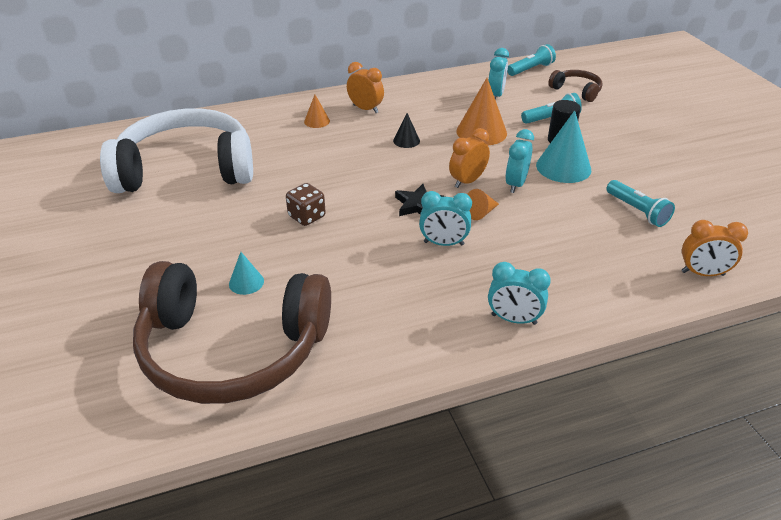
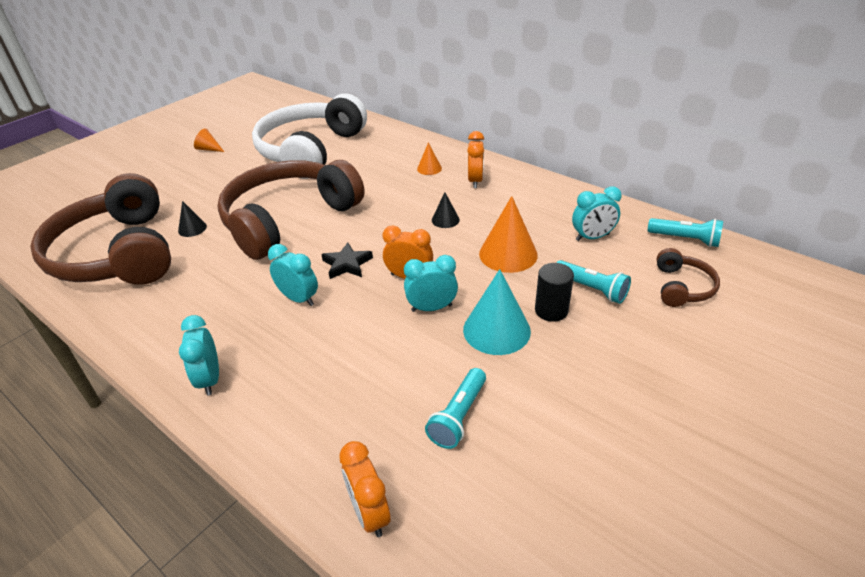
camera: 60 degrees right, 0 degrees up
(186, 169) = (310, 150): white headphones -> white headphones turned 120 degrees counterclockwise
(246, 282) = (192, 228): turquoise cone -> black cone
(307, 216) = (288, 219): brown dice -> brown headphones
(443, 243) = (298, 299): turquoise clock -> turquoise clock turned 150 degrees clockwise
(481, 213) = (363, 303): orange cone -> orange cone (209, 149)

